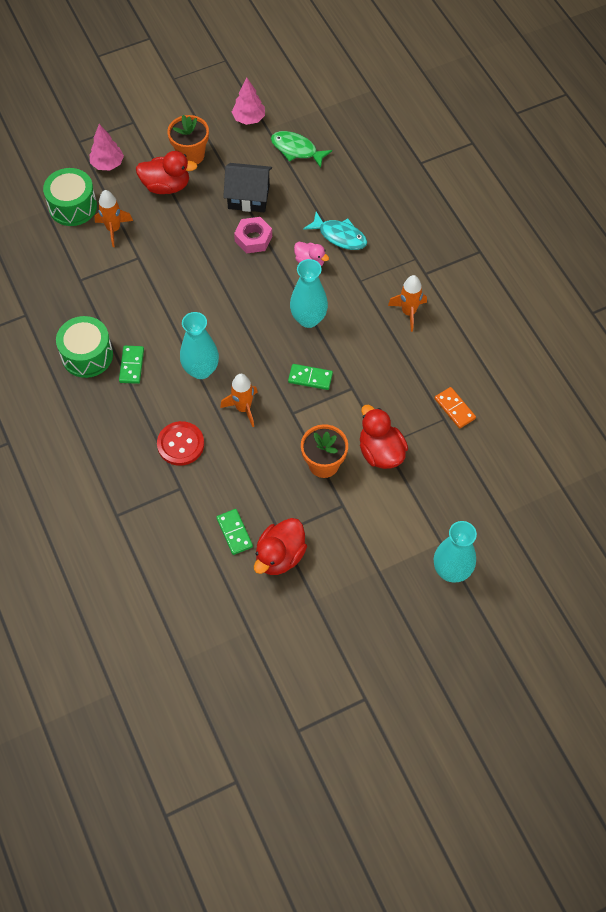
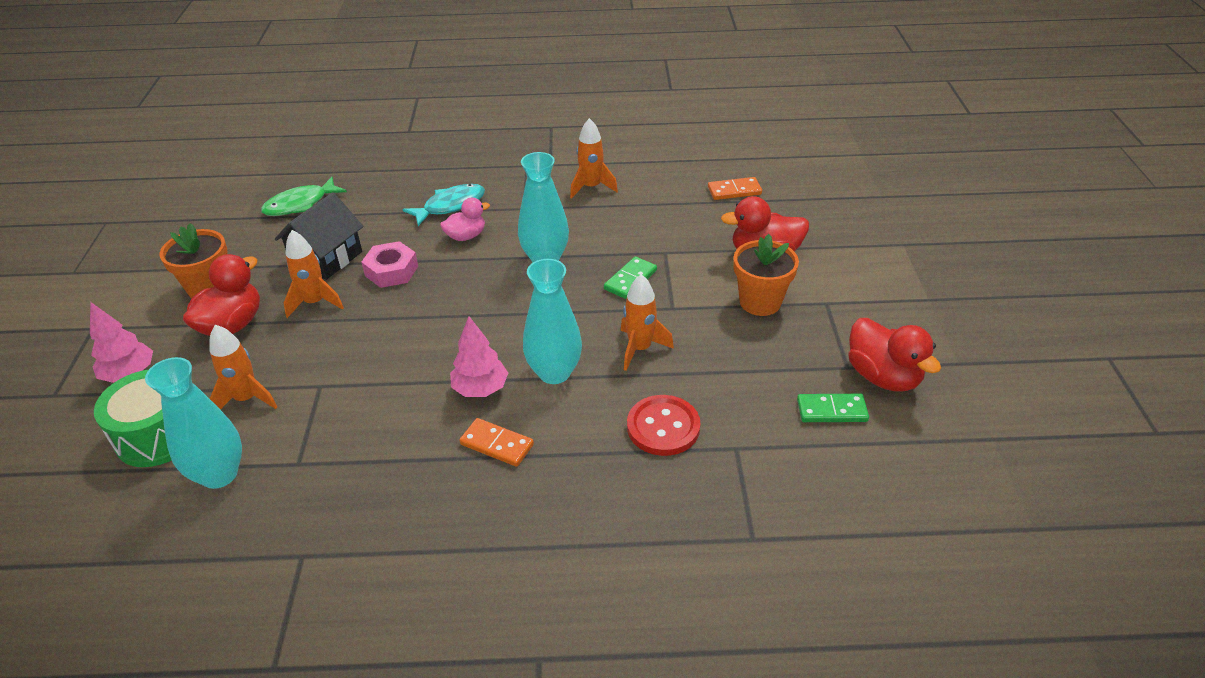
camera: 65 degrees left, 20 degrees down
(87, 355) = (441, 493): green drum -> none
(132, 365) = (497, 444): green domino -> orange domino
(204, 215) = (315, 303): none -> orange rocket
(249, 118) = (213, 227): pink tree -> pink tree (480, 389)
(451, 570) = (942, 246): turquoise vase -> turquoise vase (219, 474)

